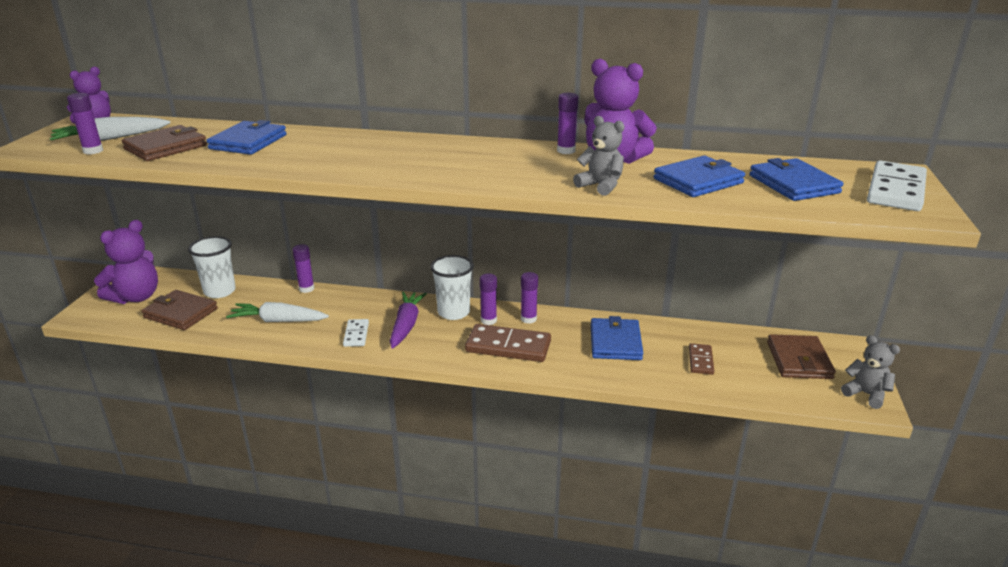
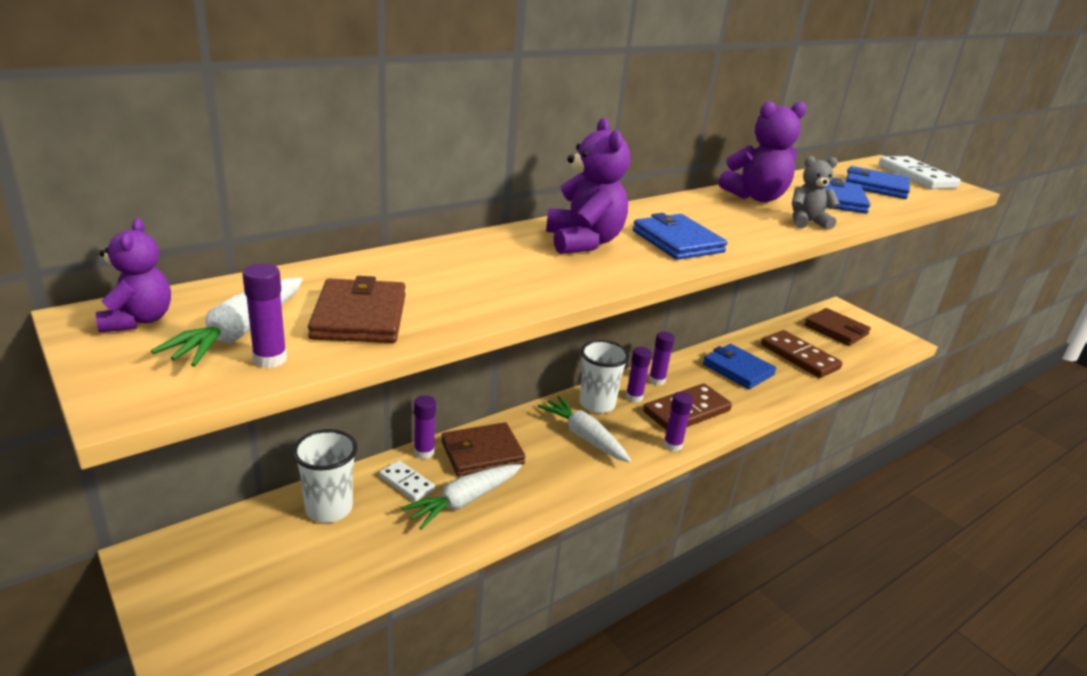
camera: 50 degrees left, 0 degrees up
(136, 297) = (225, 580): purple teddy bear -> purple teddy bear (583, 242)
(181, 313) = (333, 561): brown wallet -> brown wallet (482, 453)
(248, 142) = (438, 275): blue wallet -> blue wallet (677, 241)
(356, 334) = (562, 470): white domino -> white domino (406, 483)
(406, 325) = (584, 437): purple carrot -> white carrot
(566, 151) = (711, 198): purple glue stick -> purple glue stick (672, 445)
(700, 361) = (799, 357): brown domino -> brown domino, size x1.84
(866, 394) = (893, 336): grey teddy bear -> none

